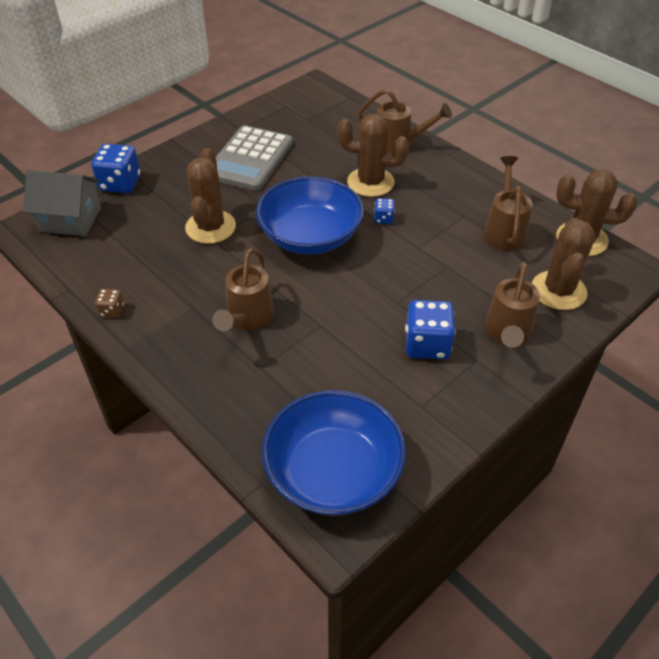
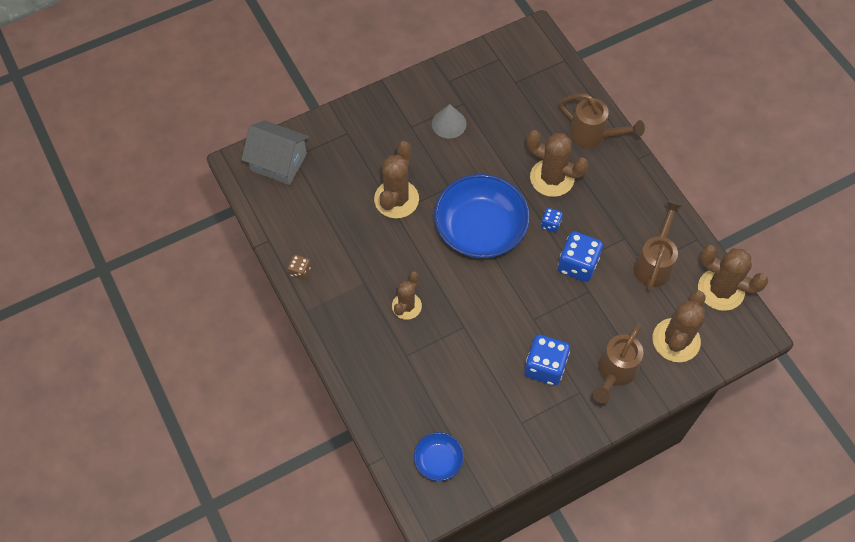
camera: 15 degrees right, 15 degrees up
(120, 183) = (327, 128): blue dice -> blue dice (577, 265)
(247, 319) = (406, 306): brown watering can -> brown cactus
(250, 159) = (449, 123): grey calculator -> grey cone
(333, 471) = (438, 460): blue bowl -> blue bowl, size x0.48

